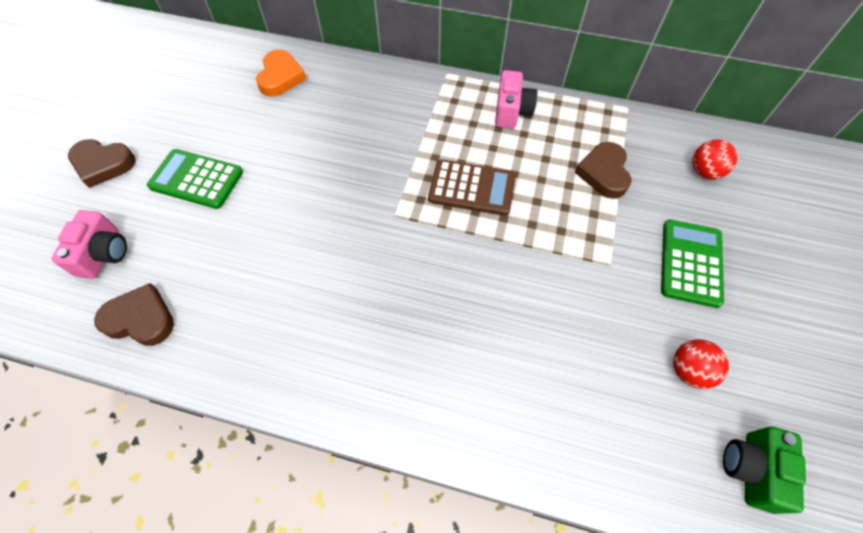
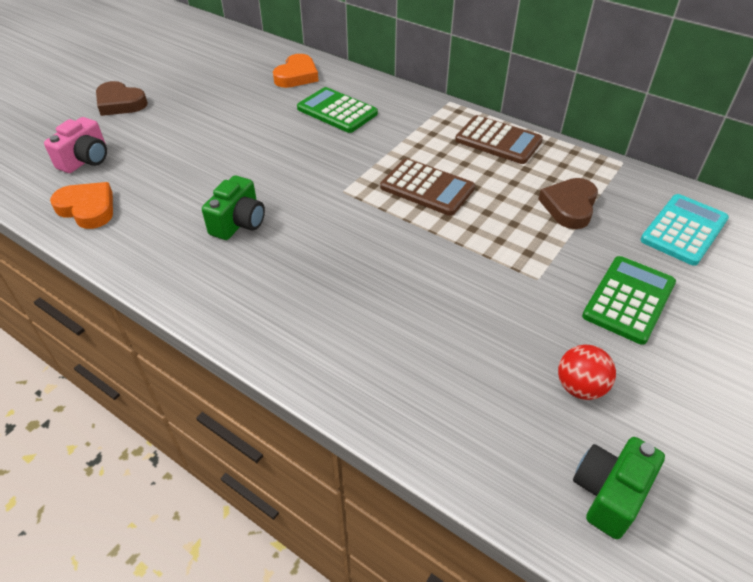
camera: 20 degrees right, 15 degrees down
(140, 319) = (87, 209): brown heart -> orange heart
(196, 179) = (187, 128): green calculator -> green calculator (337, 111)
(311, 287) = (239, 223): none -> green camera
(511, 111) = (498, 141): pink camera -> brown calculator
(704, 172) = (684, 230): red ball -> turquoise calculator

